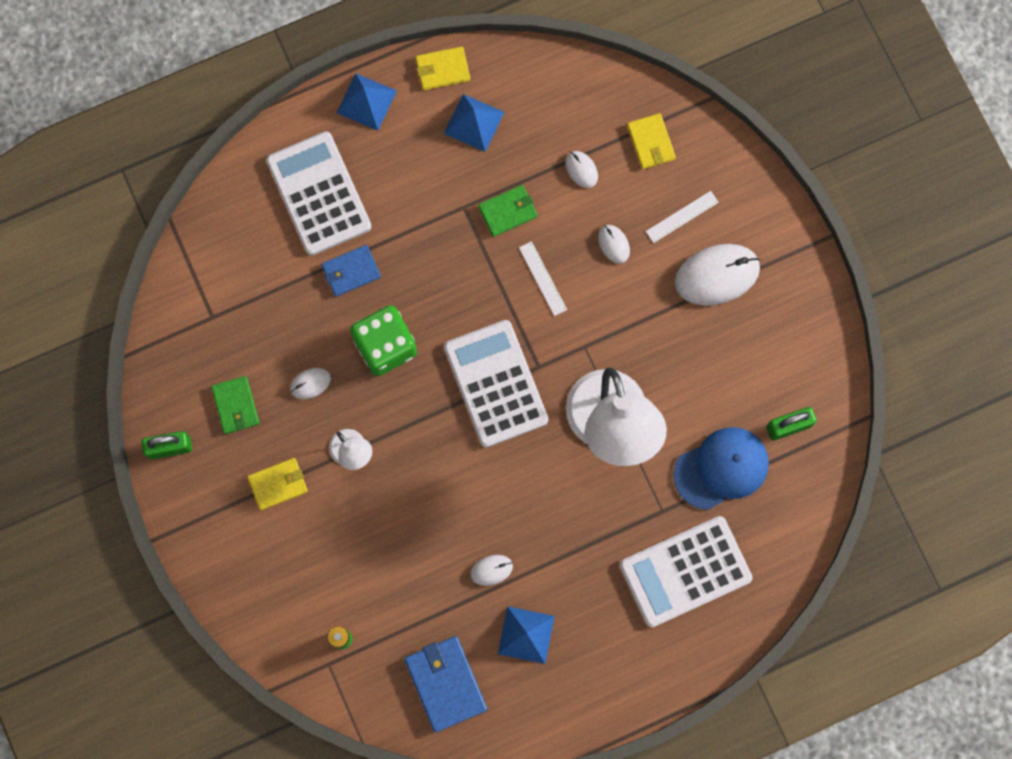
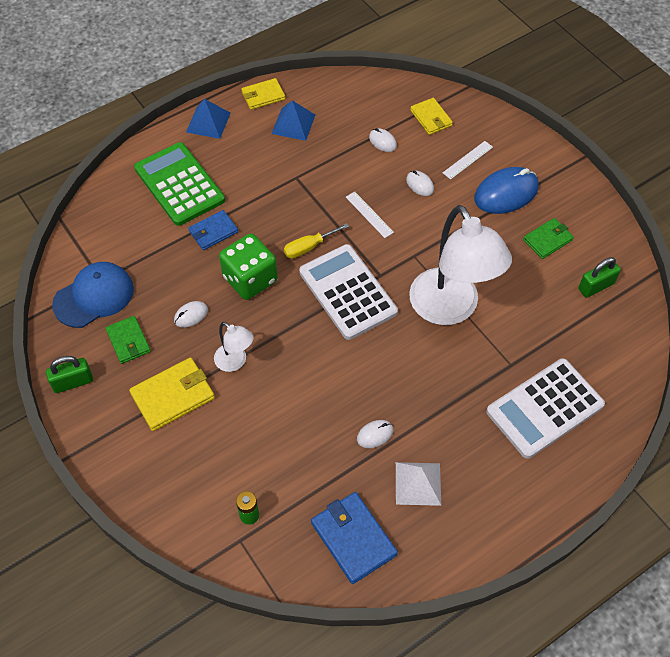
camera: 10 degrees left, 20 degrees down
(278, 484) = (173, 396): yellow wallet -> yellow wallet, size x1.54
(319, 194) = (179, 184): white calculator -> green calculator
(461, 313) = (308, 247): none -> yellow screwdriver
(508, 211) = (331, 175): green wallet -> green wallet (547, 240)
(526, 635) = (418, 483): blue pyramid -> white pyramid
(717, 275) = (506, 193): white mouse -> blue mouse
(721, 468) = (551, 325): blue cap -> blue cap (94, 296)

